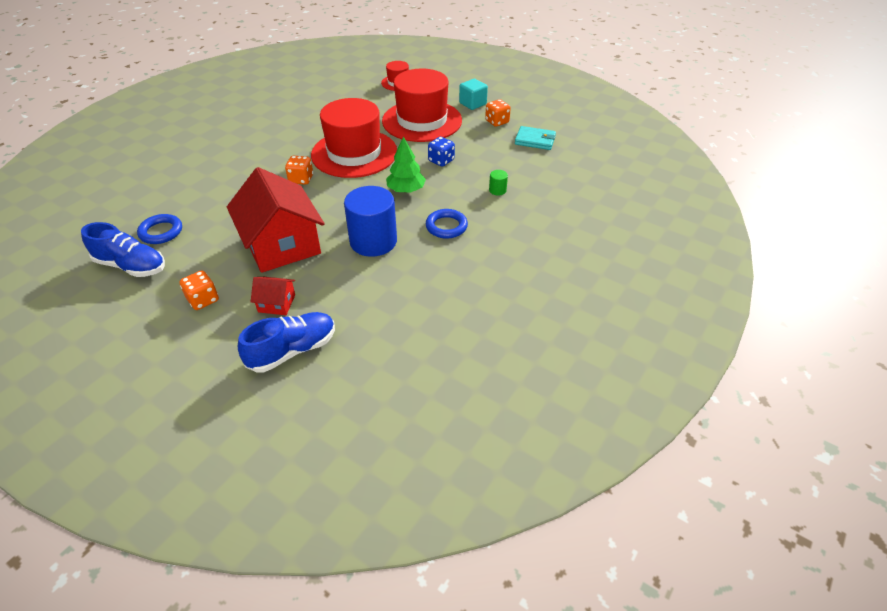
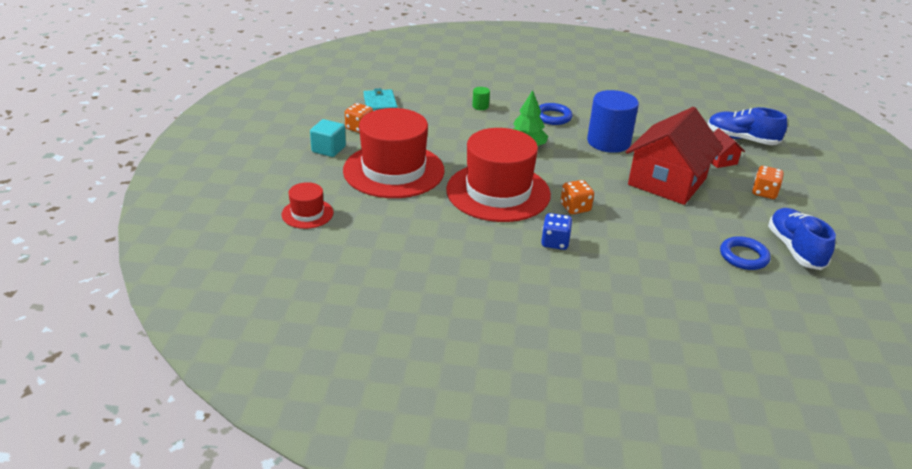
camera: 120 degrees left, 10 degrees down
(441, 161) = (461, 141): blue dice -> blue dice (555, 242)

